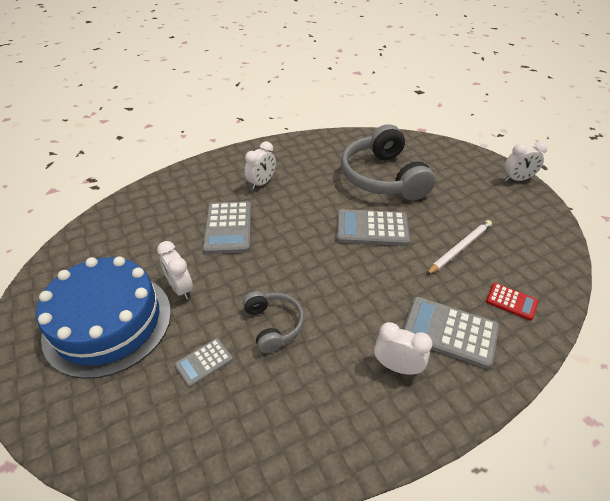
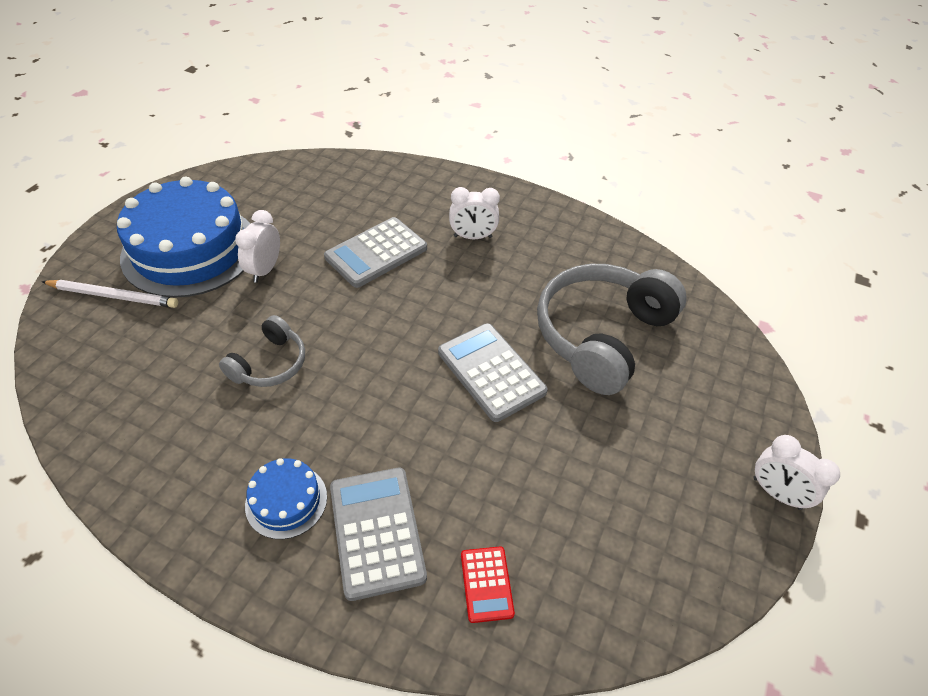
camera: 50 degrees right, 5 degrees up
(204, 362) = (189, 339): grey calculator -> none
(397, 367) = (286, 501): white clock -> blue cake
(460, 248) = (540, 481): white pencil -> white pencil (113, 296)

